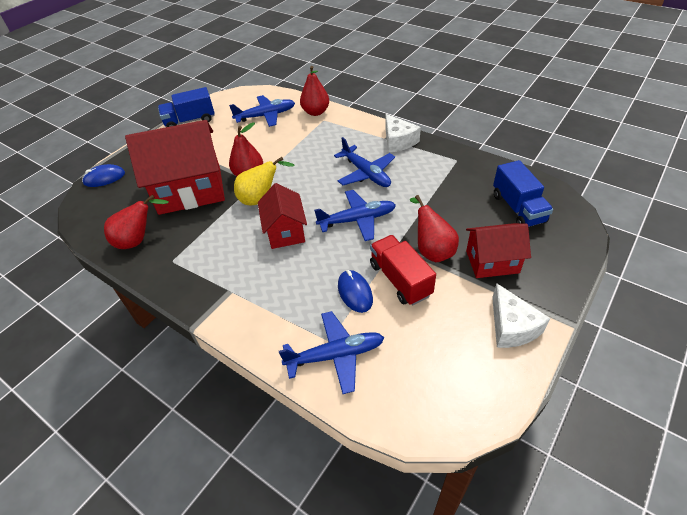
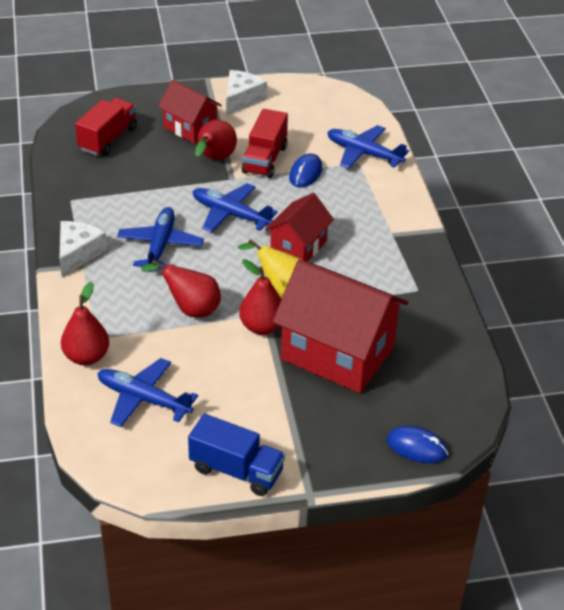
camera: 140 degrees left, 5 degrees down
(138, 240) = (434, 332): red pear -> red pear (191, 309)
(518, 208) = (108, 139): blue truck -> red truck

